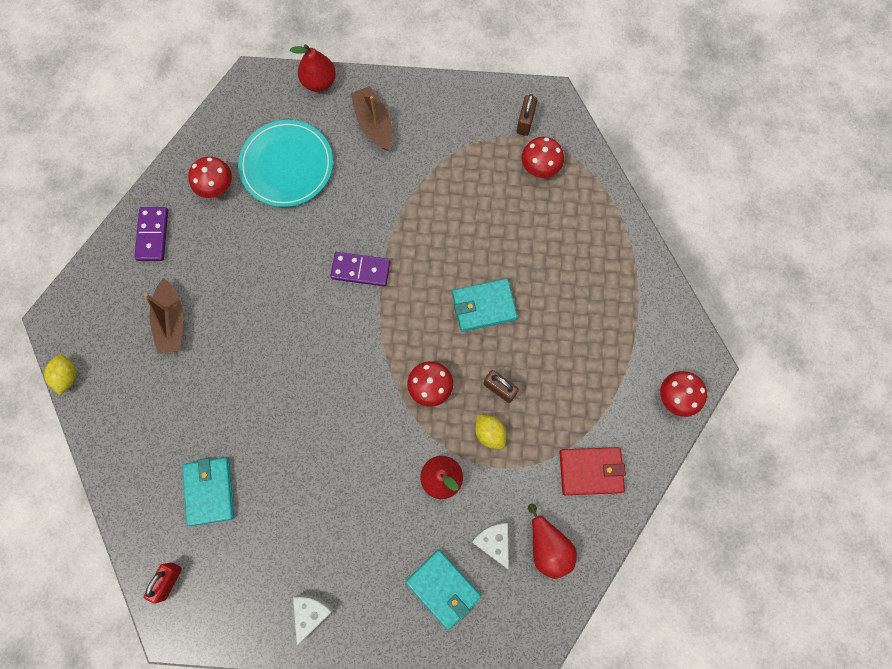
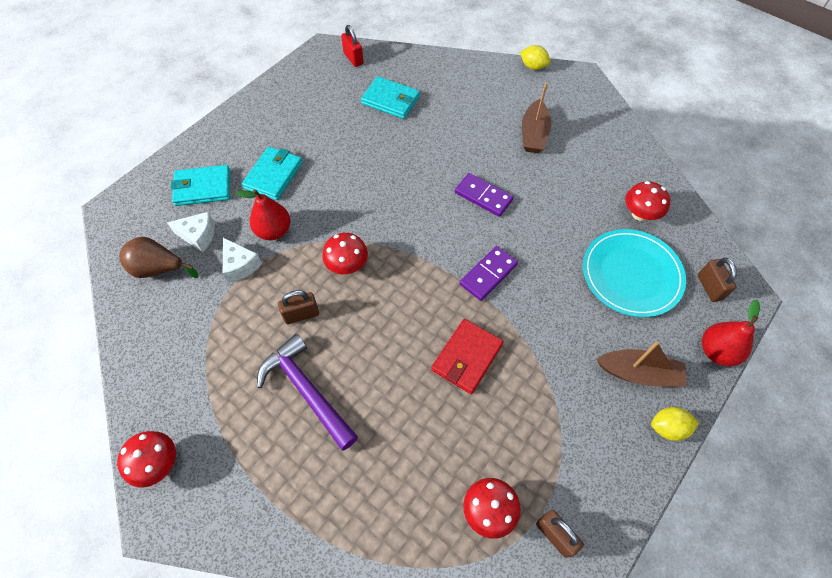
camera: 125 degrees right, 15 degrees down
(153, 235) = (618, 155): purple domino -> purple domino (483, 196)
(171, 321) = (533, 134): brown boat -> brown boat turned 105 degrees counterclockwise
(262, 107) = (709, 287): none -> brown padlock
(311, 613) = (264, 112): white cheese -> white cheese (240, 265)
(484, 306) = (382, 350): turquoise wallet -> turquoise wallet (274, 175)
(489, 433) = (274, 284): yellow lemon -> yellow lemon (668, 428)
(548, 546) = (158, 269): red pear -> brown pear
(553, 337) = (306, 390): none -> purple hammer
(591, 471) = (175, 339): red wallet -> red wallet (467, 357)

